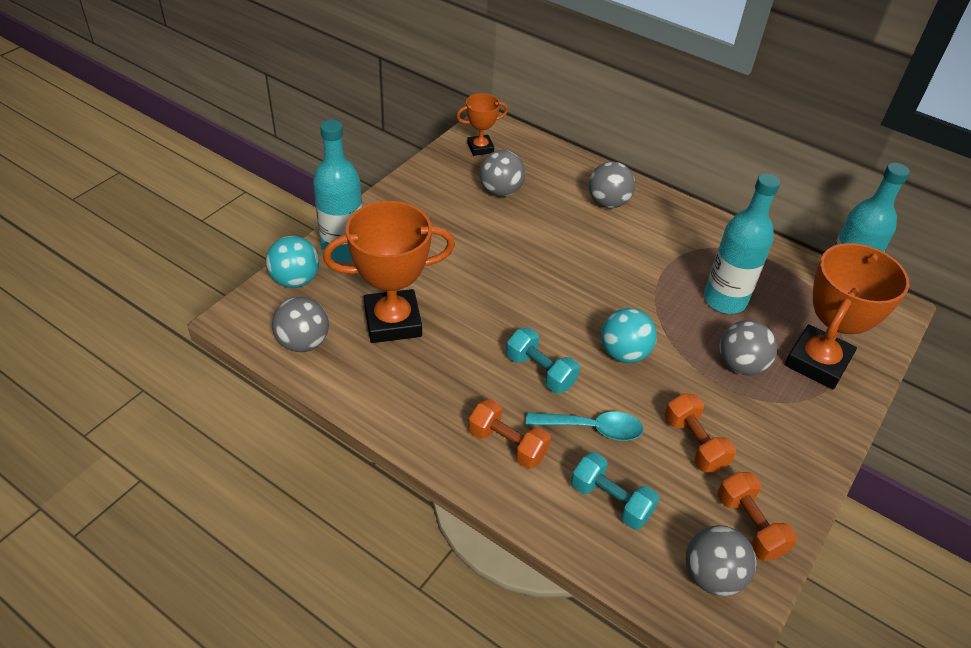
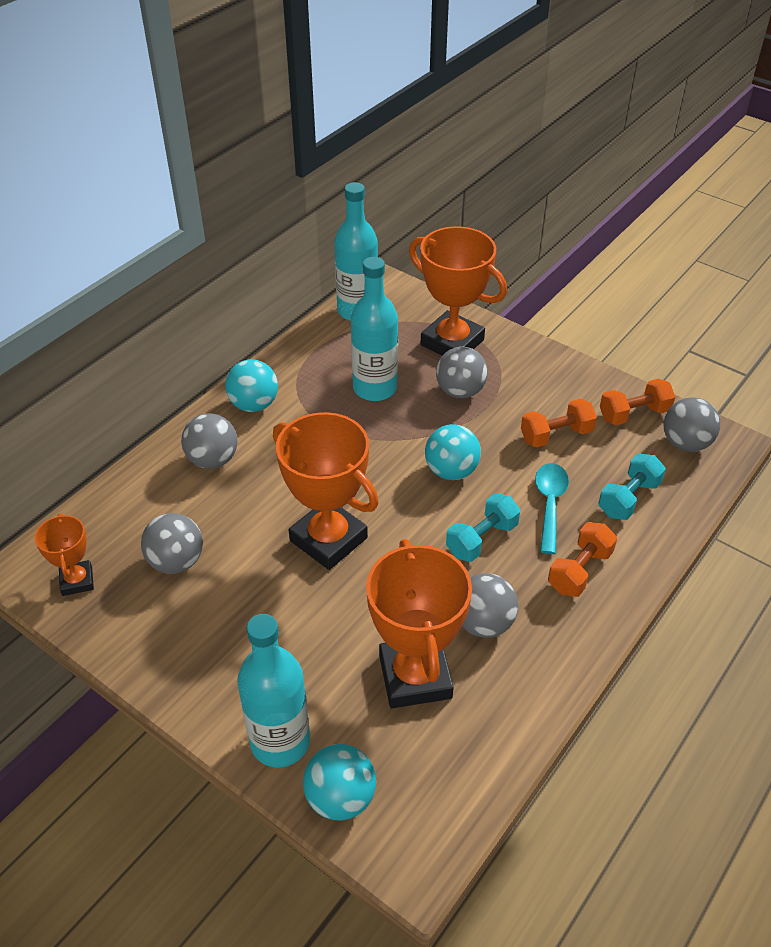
camera: 85 degrees left, 0 degrees up
(303, 342) = (455, 775): grey ball -> grey ball (483, 623)
(530, 271) = (328, 539): none -> orange trophy
(679, 222) = (254, 404): none -> turquoise ball

